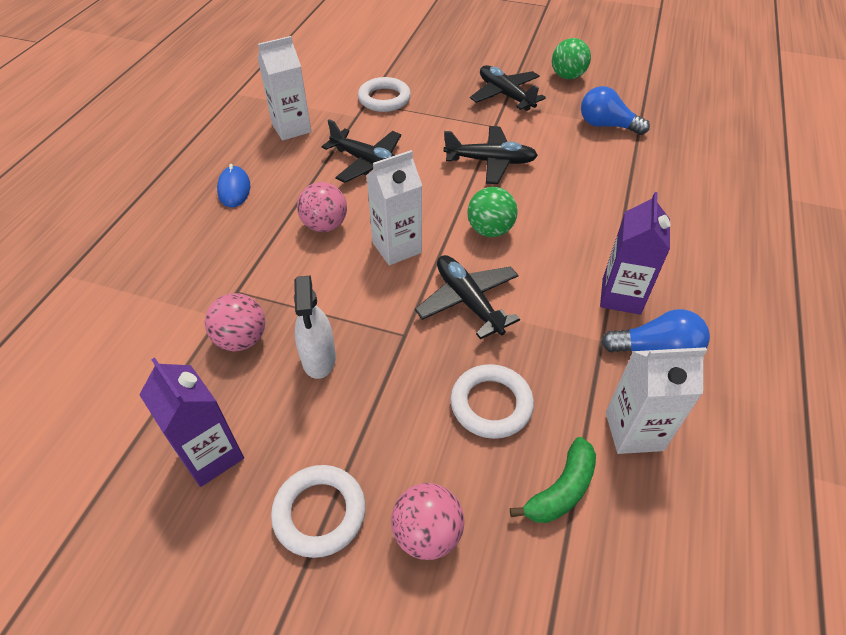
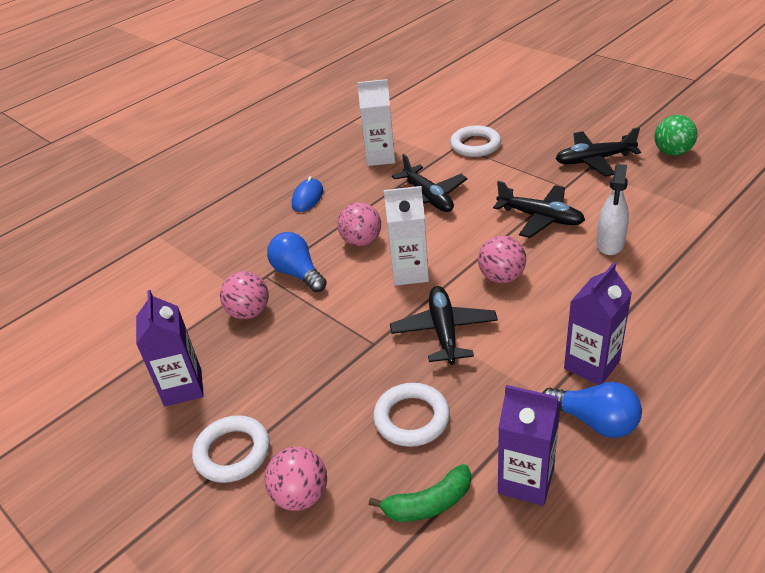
camera: 30 degrees right, 10 degrees down
(319, 358) = (296, 342): white spray bottle -> white spray bottle (610, 244)
(490, 230) = (501, 277): green ball -> pink ball
(505, 95) = (594, 160): black plane -> black plane turned 90 degrees counterclockwise
(606, 125) = (683, 206): blue light bulb -> blue light bulb (298, 273)
(634, 431) = (526, 480): white carton -> purple carton

